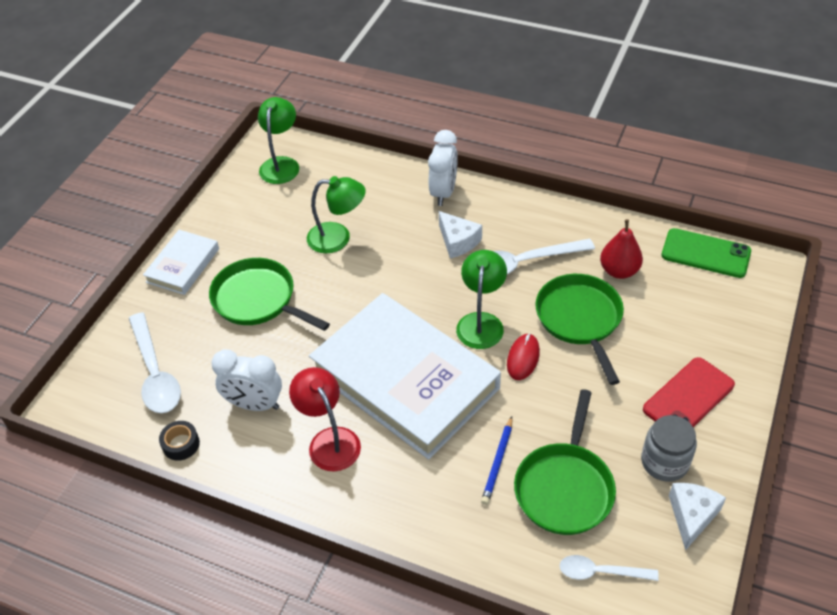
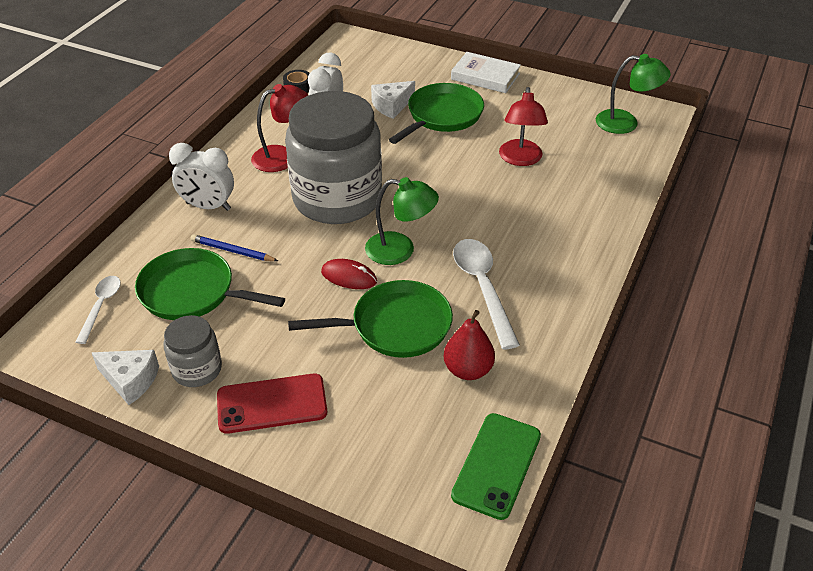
camera: 90 degrees right, 5 degrees down
(155, 373) = (368, 72): white spoon -> none
(338, 238) = (520, 159): green lamp -> red lamp
(405, 379) = (337, 198): white book -> grey jar
(443, 192) = (594, 232): white clock -> white clock (208, 206)
(458, 241) = (516, 240): white cheese -> white cheese (391, 106)
(688, 397) = (272, 404): red phone -> red phone turned 60 degrees counterclockwise

